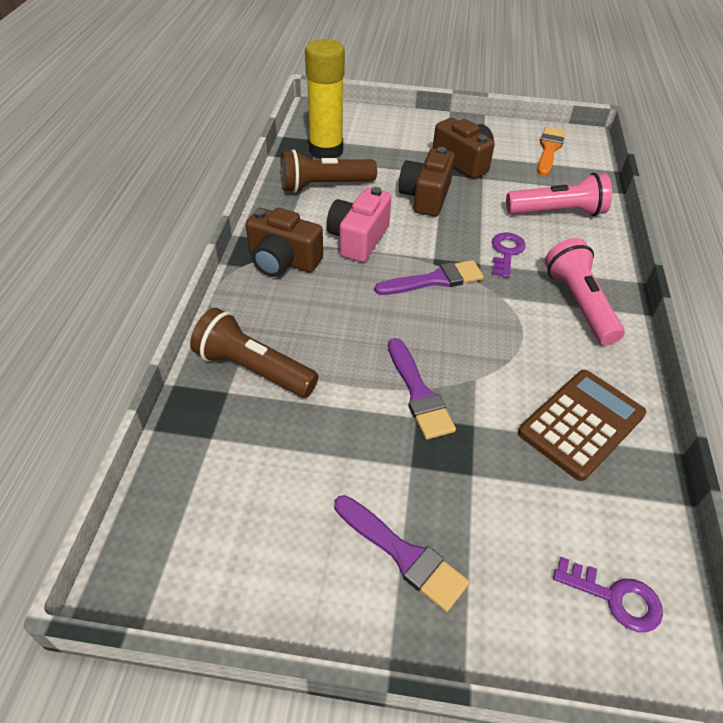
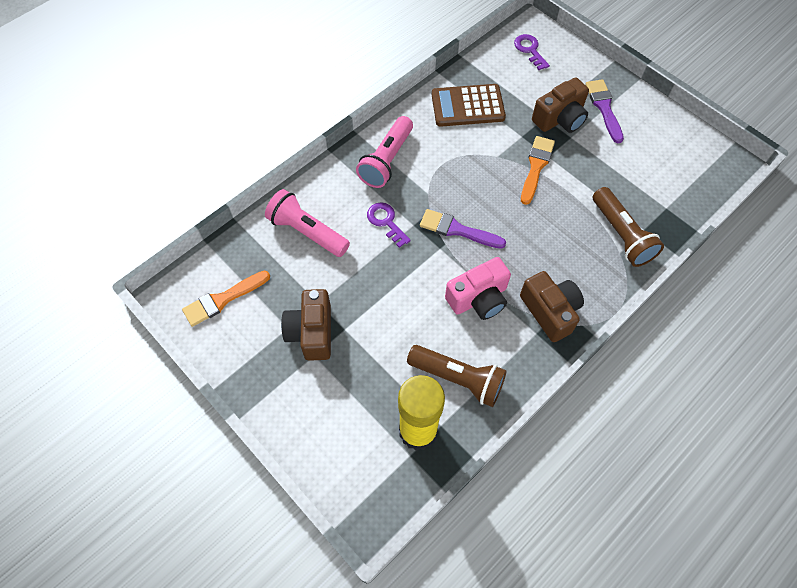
camera: 140 degrees left, 15 degrees up
(418, 393) = (536, 167): purple brush -> orange brush
(425, 197) = (387, 310): brown camera -> brown camera (560, 118)
(506, 252) = (386, 222): purple key -> purple key turned 90 degrees clockwise

